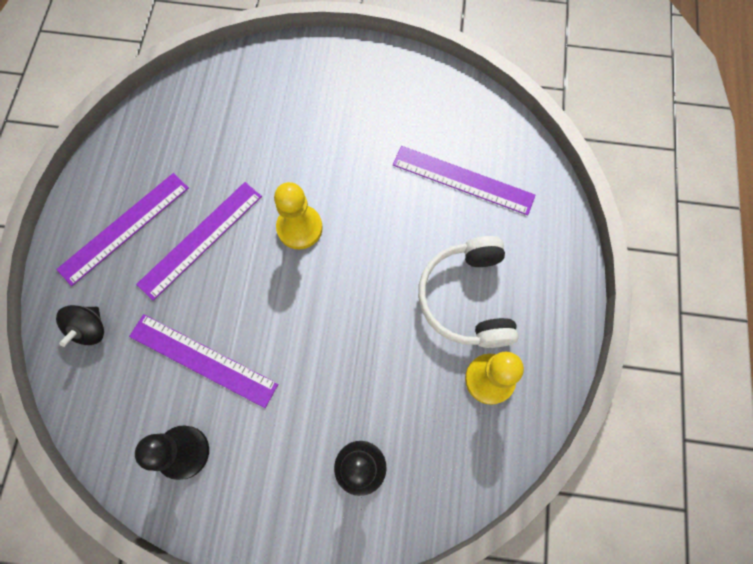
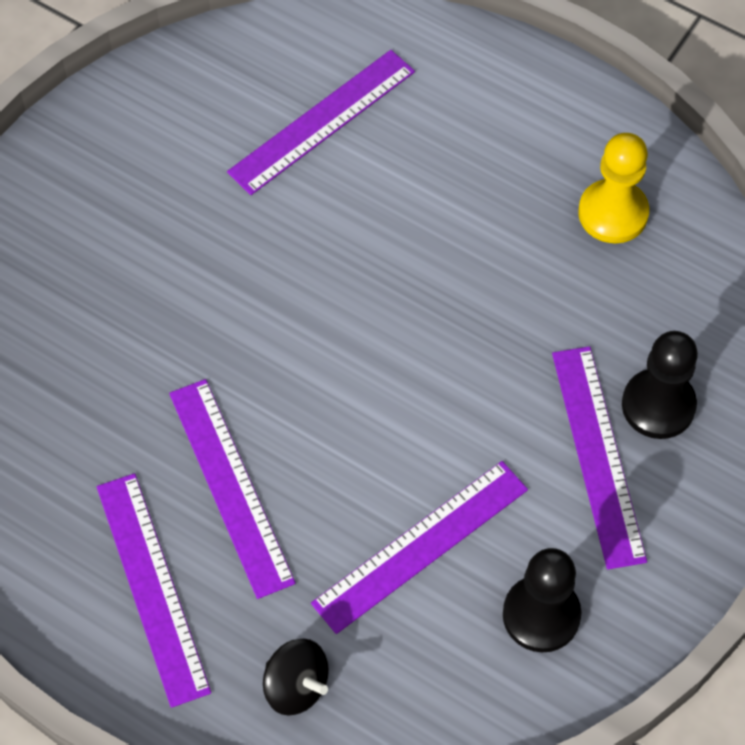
camera: 65 degrees left, 10 degrees down
(299, 228) = (284, 349): yellow pawn -> none
(307, 442) = (598, 455): none -> purple ruler
(466, 298) = (494, 191): white headphones -> none

